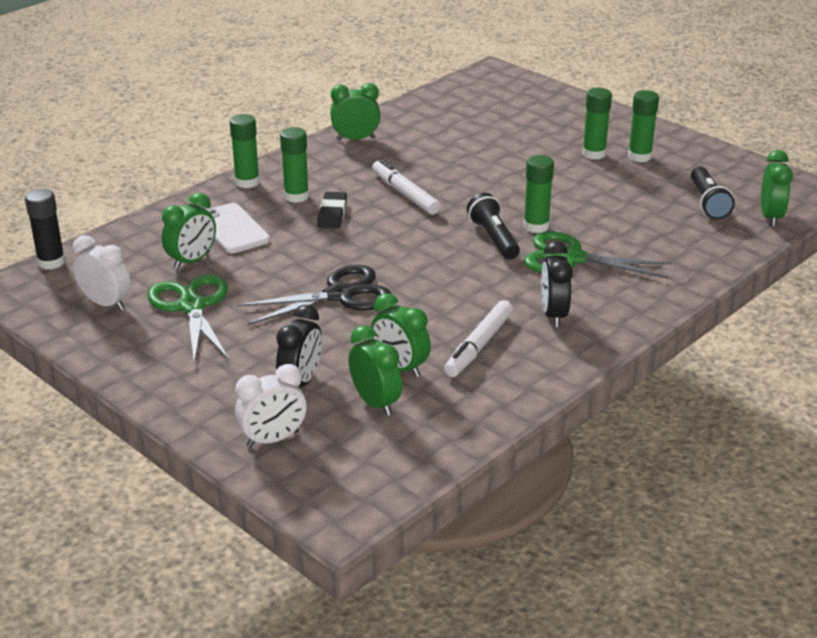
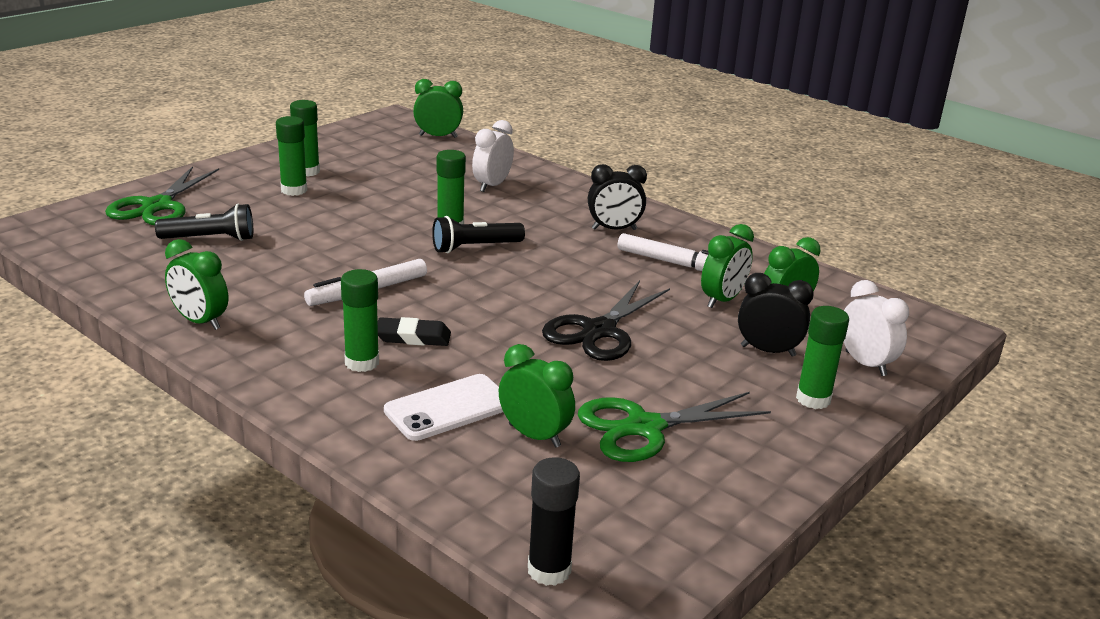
camera: 95 degrees left, 5 degrees down
(106, 304) = (654, 499): white clock -> white clock (492, 185)
(247, 182) = (311, 402): green glue stick -> green glue stick (813, 399)
(340, 295) = (599, 331): black scissors -> black scissors turned 120 degrees counterclockwise
(355, 139) = (200, 321): green clock -> green clock turned 45 degrees counterclockwise
(571, 258) = (513, 215): green scissors -> green scissors (157, 206)
(708, 203) = (410, 155): black flashlight -> black flashlight (210, 239)

